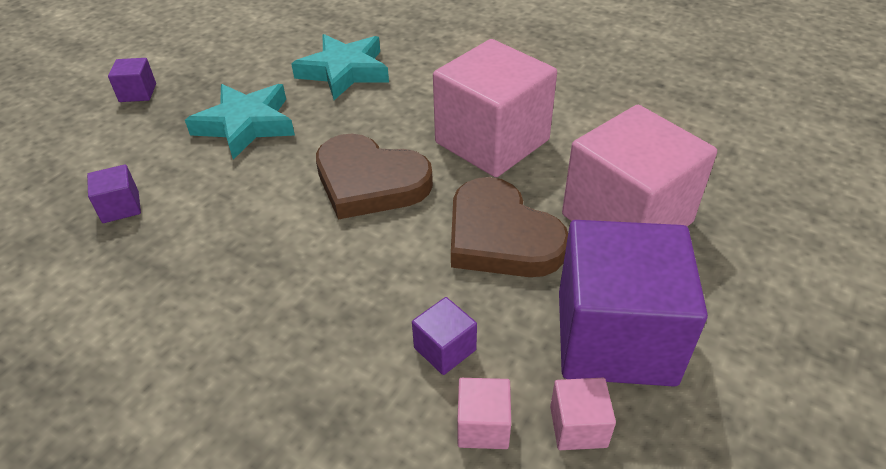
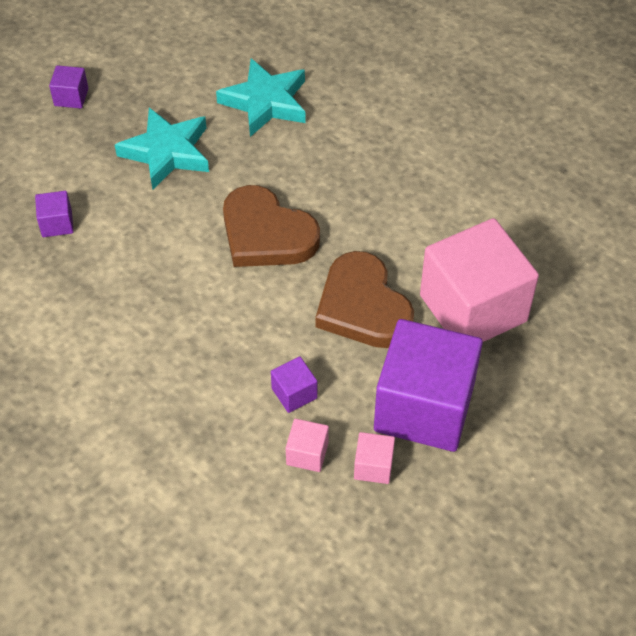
camera: 10 degrees right, 10 degrees up
(492, 141) = (383, 209): pink cube -> none

